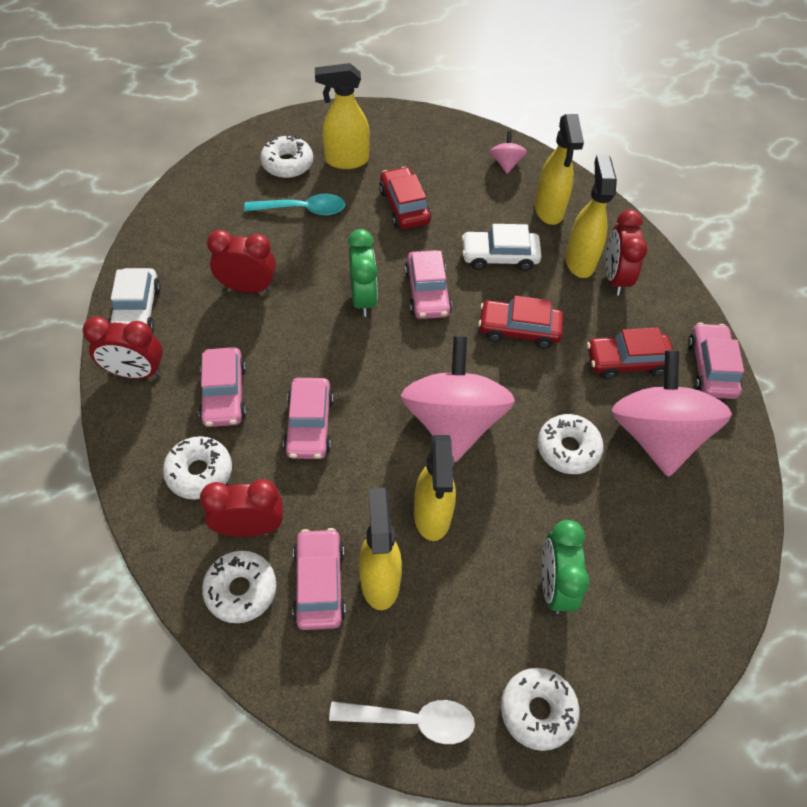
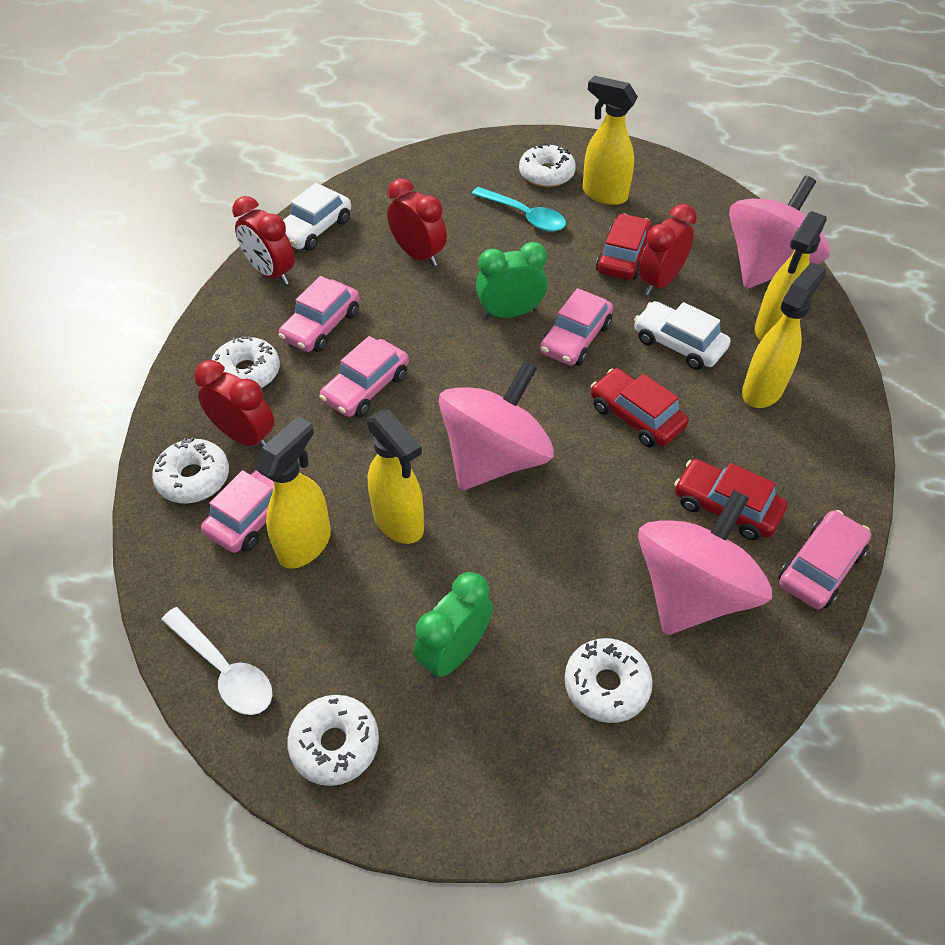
camera: 40 degrees right, 5 degrees down
(363, 298) = (510, 313): green clock -> green clock turned 135 degrees counterclockwise
(432, 516) = (399, 522): yellow spray bottle -> yellow spray bottle turned 75 degrees counterclockwise
(506, 163) = (766, 266): pink spinning top -> pink spinning top, size x2.43
(568, 449) = (584, 546): white donut -> white donut (606, 685)
(614, 278) = (788, 425): red clock -> red clock (659, 282)

